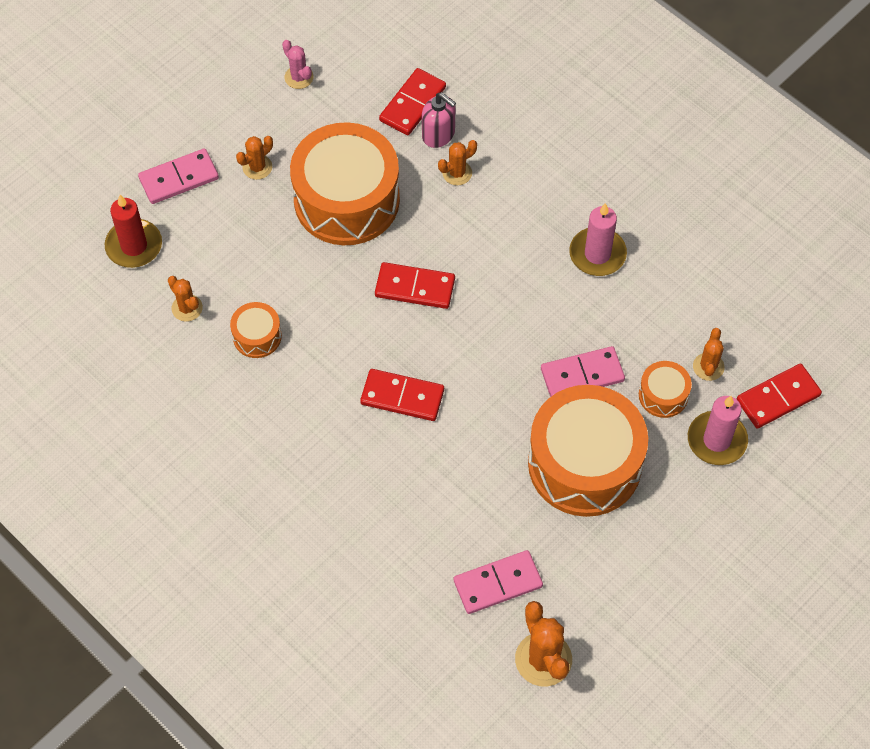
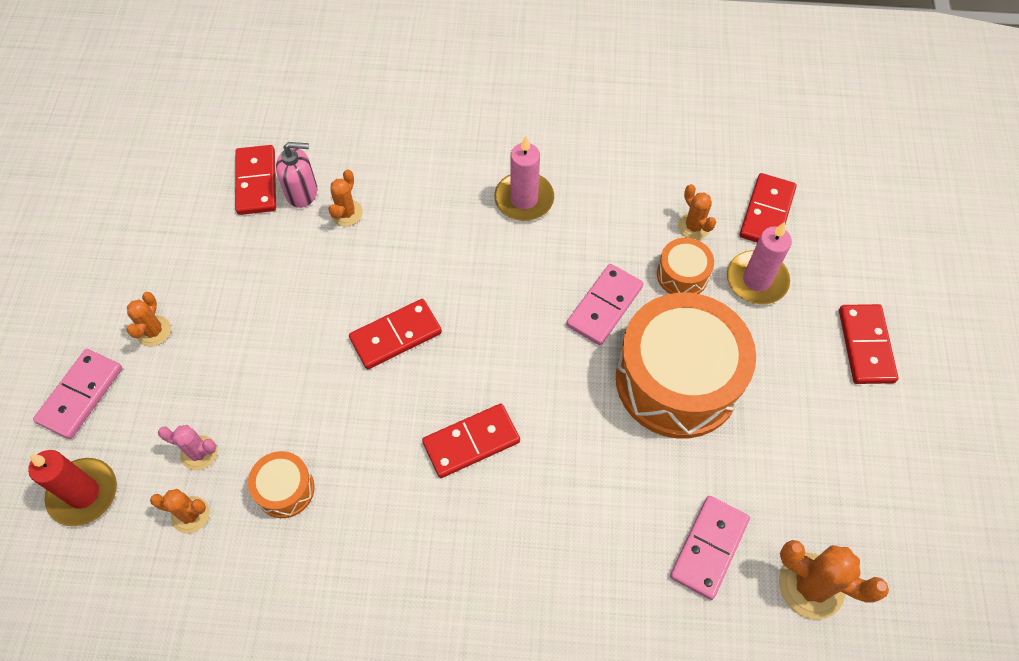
camera: 40 degrees left, 0 degrees up
(299, 77) = (129, 226): pink cactus -> pink cactus (199, 453)
(346, 200) = (266, 302): orange drum -> none
(751, 546) = (866, 346): none -> red domino

